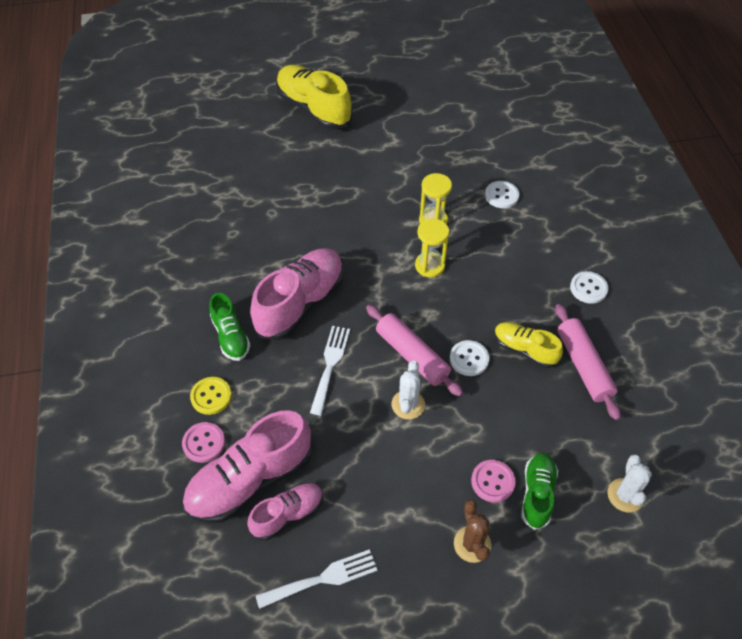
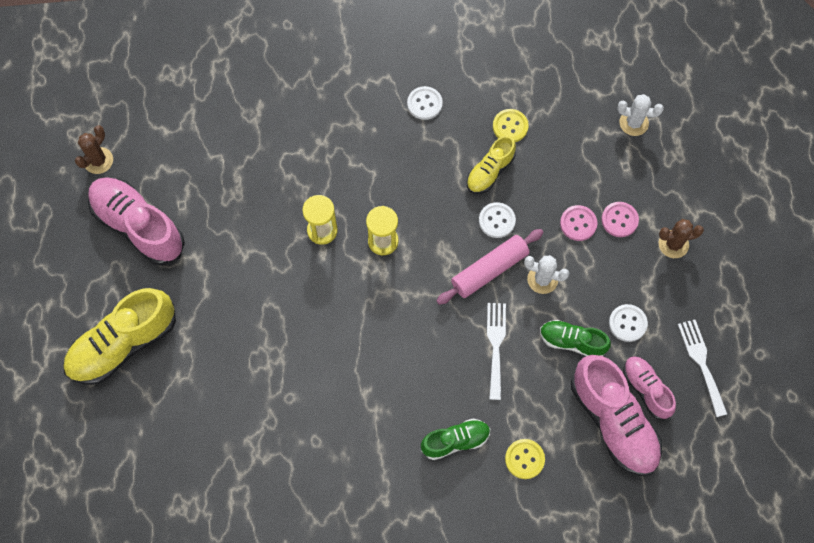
camera: 85 degrees left, 15 degrees up
(204, 443) = (574, 464): pink button -> pink button (578, 223)
(300, 303) = (419, 370): pink shoe -> pink shoe (138, 226)
(330, 365) = (495, 345): white fork -> white fork turned 75 degrees clockwise
(470, 77) = (98, 160): none -> brown cactus
(501, 195) = (295, 159): white button -> white button (627, 323)
(537, 494) = (631, 188): green shoe -> green shoe (572, 342)
(583, 366) = (510, 126): pink rolling pin -> yellow button

